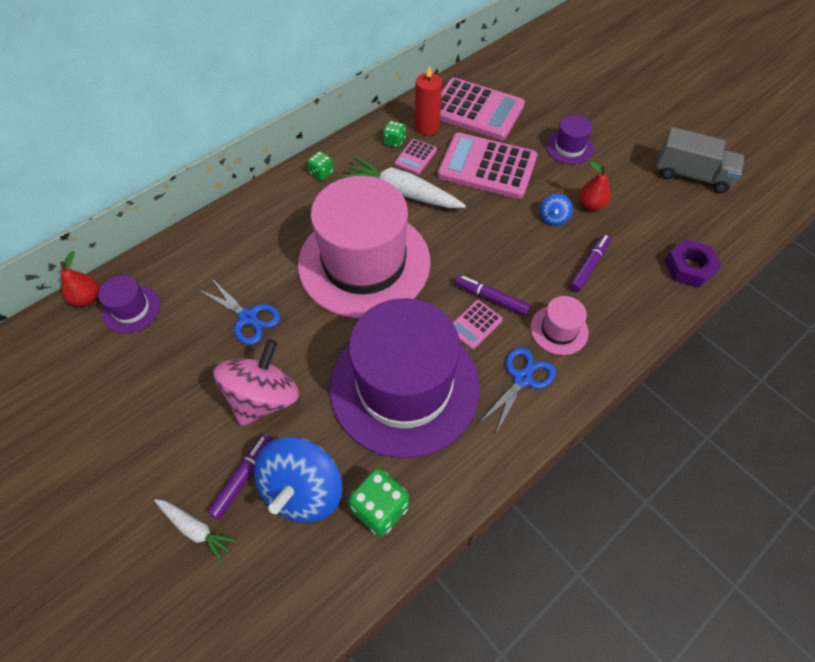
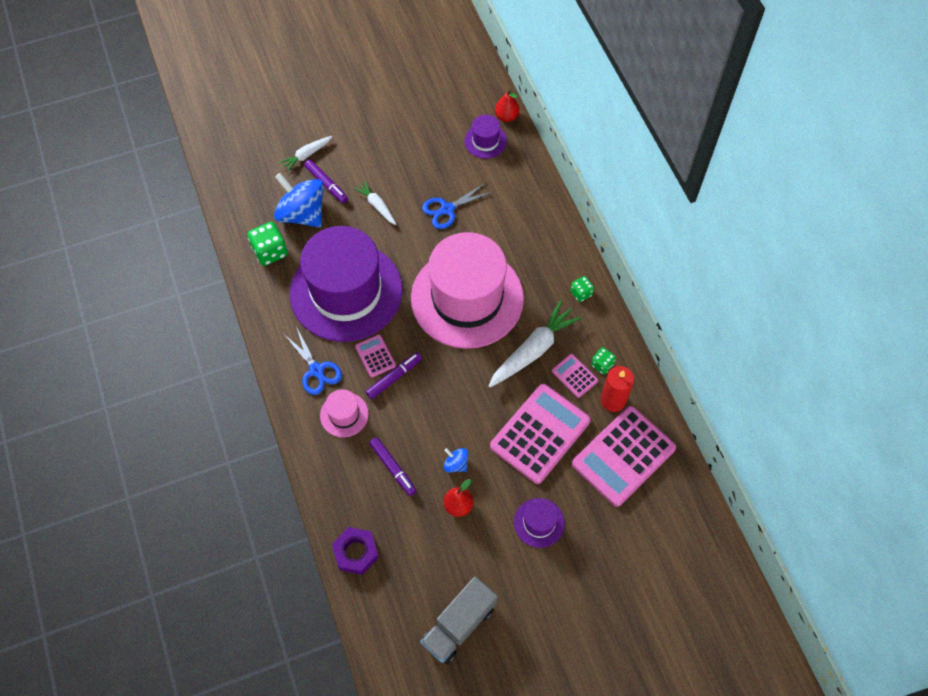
camera: 110 degrees right, 5 degrees up
(264, 398) = (377, 206): pink spinning top -> white carrot

